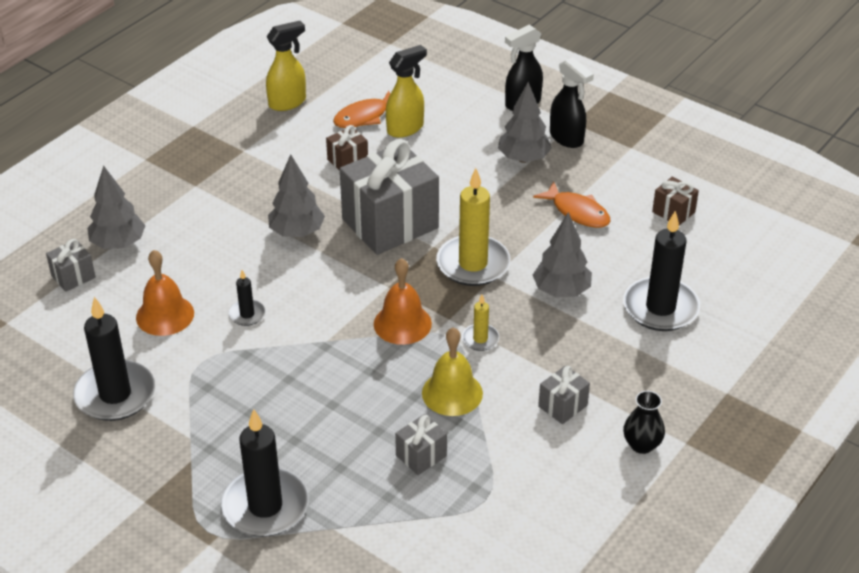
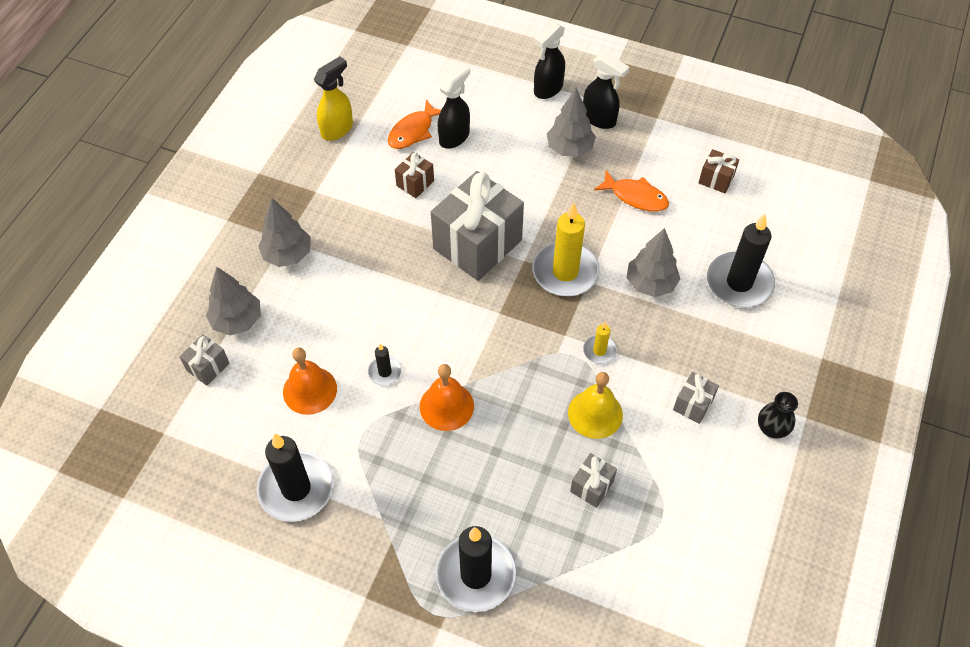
camera: 15 degrees left, 15 degrees up
(297, 232) = (397, 272): grey tree -> grey tree (287, 255)
(402, 323) = (526, 350): orange bell -> orange bell (446, 406)
(405, 128) = (454, 137): yellow spray bottle -> black spray bottle

